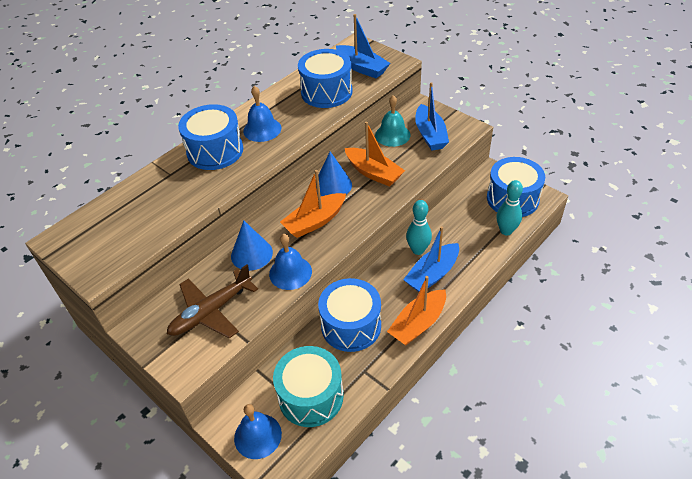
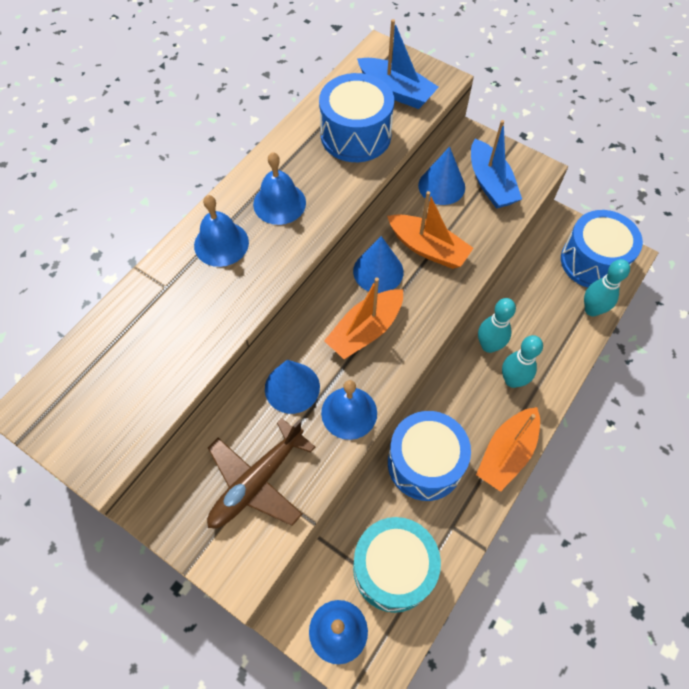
camera: 10 degrees left, 15 degrees up
(215, 151) = (221, 243): blue drum -> blue bell
(392, 135) = (441, 186): turquoise bell -> blue cone
(432, 274) = (512, 380): blue boat -> turquoise bowling pin

